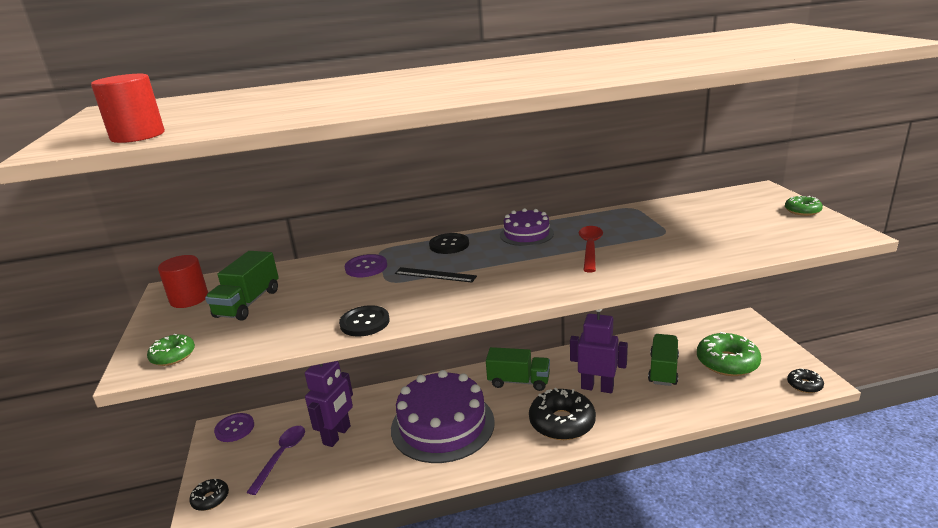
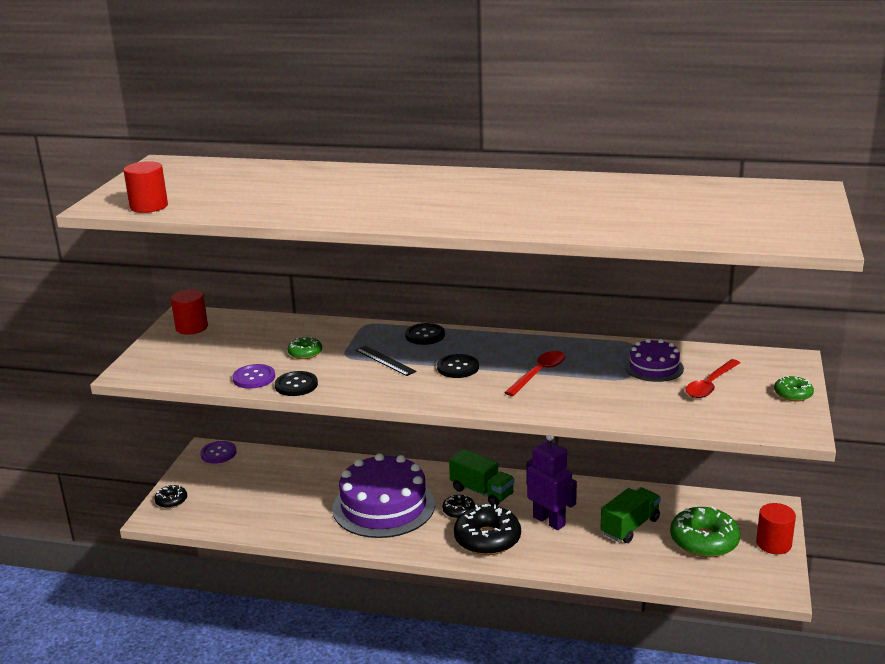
camera: 25 degrees right, 0 degrees up
(173, 356) = (153, 371): green donut -> green donut (305, 353)
(248, 303) = (229, 344): green truck -> none
(281, 456) = (240, 487): purple spoon -> none
(337, 435) = (293, 485): purple robot -> none
(366, 267) = (339, 337): purple button -> purple button (254, 378)
(512, 262) = (458, 367): none -> black button
(526, 234) = (501, 344): purple cake -> purple cake (654, 367)
(735, 220) = (710, 385): none -> red spoon
(775, 347) = (773, 544): none -> red cylinder
(804, 385) = (758, 587): black donut -> black donut (459, 511)

